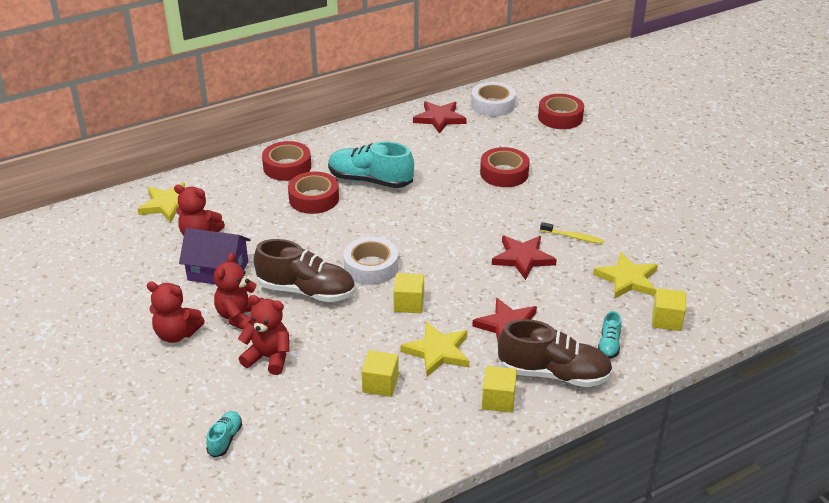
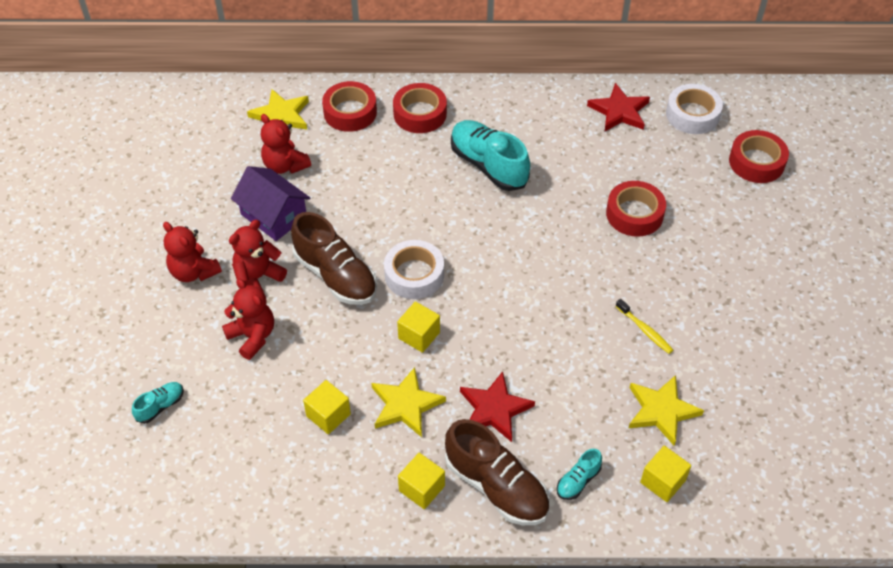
camera: 30 degrees right, 15 degrees up
(314, 199) = (418, 165): red tape -> red tape (350, 112)
(523, 258) = (571, 333): red star -> none

